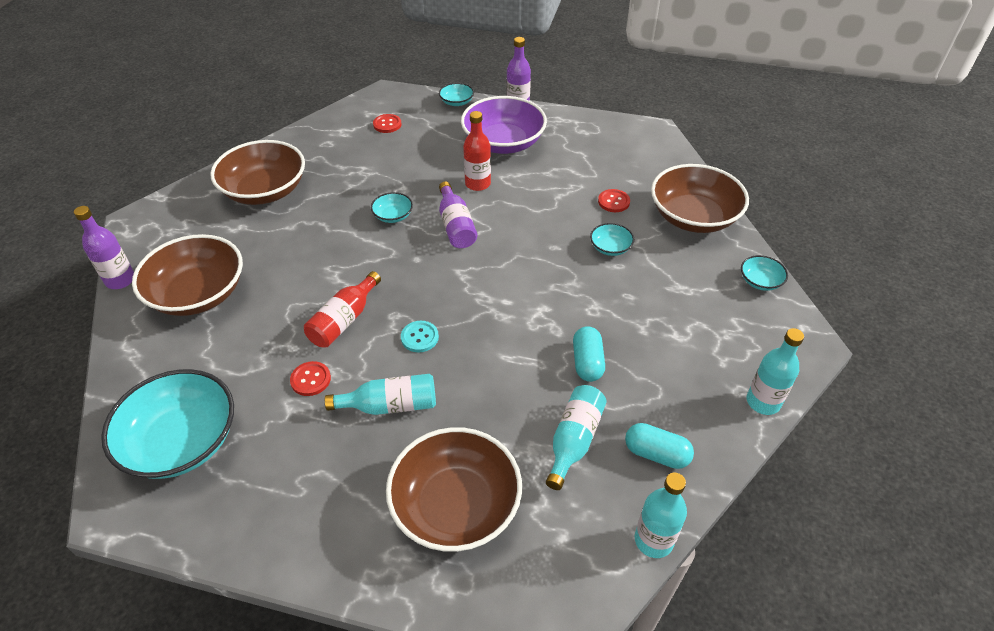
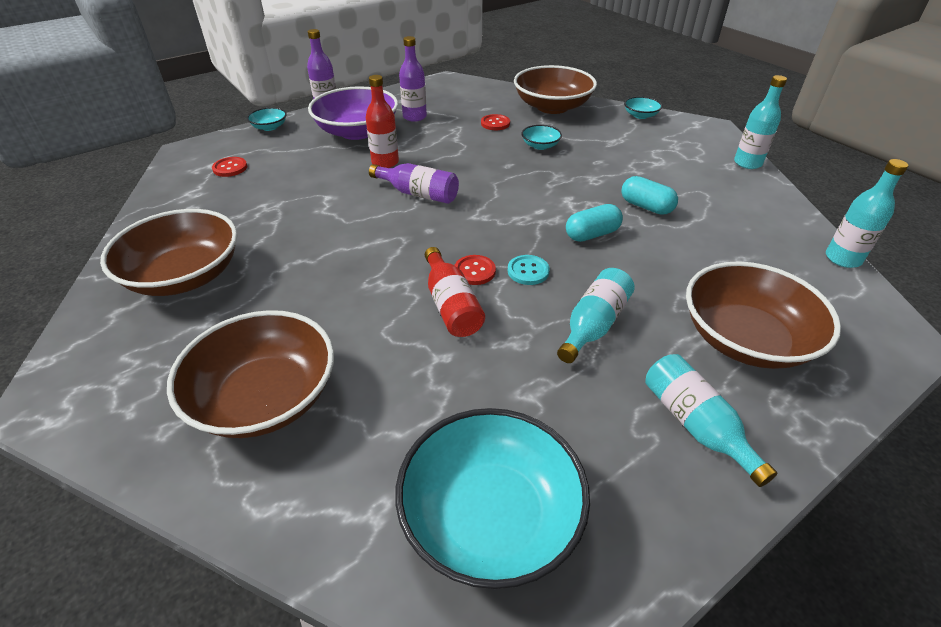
camera: 50 degrees left, 5 degrees down
(120, 280) = (130, 465): purple bottle -> purple bottle (414, 117)
(310, 379) = (506, 363): red button -> red button (474, 271)
(393, 216) = (355, 218): turquoise bowl -> none
(574, 440) = (720, 248): turquoise bottle -> turquoise bottle (695, 424)
(656, 454) = (762, 221): turquoise capsule -> turquoise capsule (592, 234)

